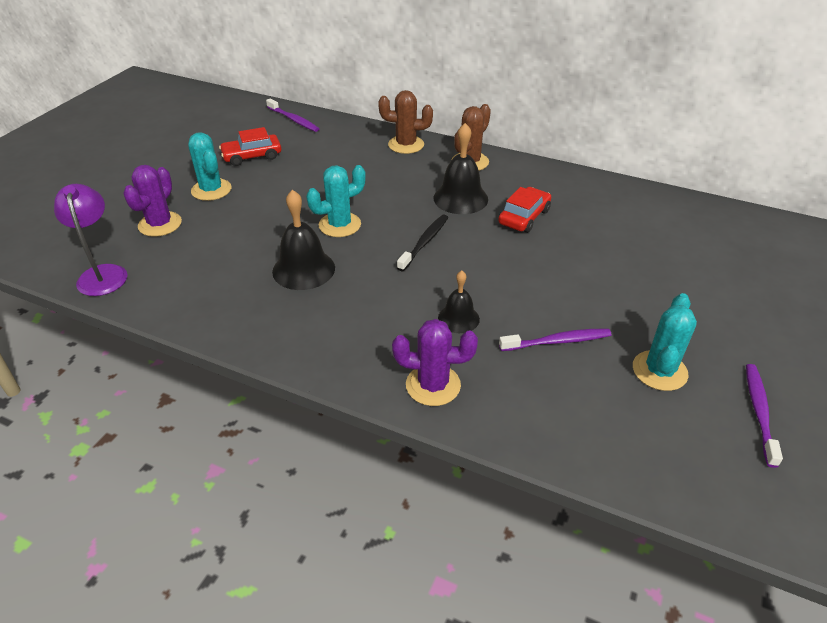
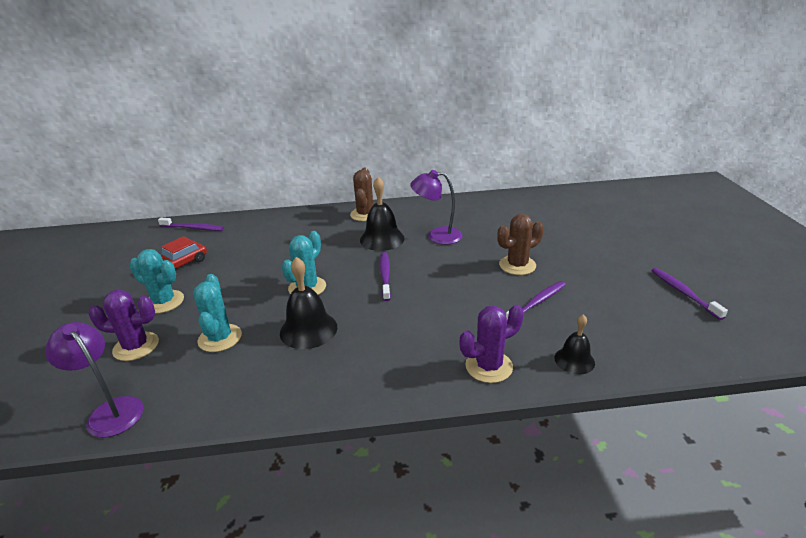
camera: 30 degrees left, 10 degrees down
(160, 224) = (136, 346): purple cactus -> purple cactus turned 75 degrees counterclockwise
(406, 145) = (306, 218): brown cactus -> brown cactus (517, 265)
(424, 242) = (385, 276): black toothbrush -> purple toothbrush
(458, 318) = (460, 315): black bell -> black bell (574, 360)
(524, 217) = (437, 236): red car -> purple lamp
(659, 371) = (611, 293): turquoise cactus -> turquoise cactus (220, 338)

